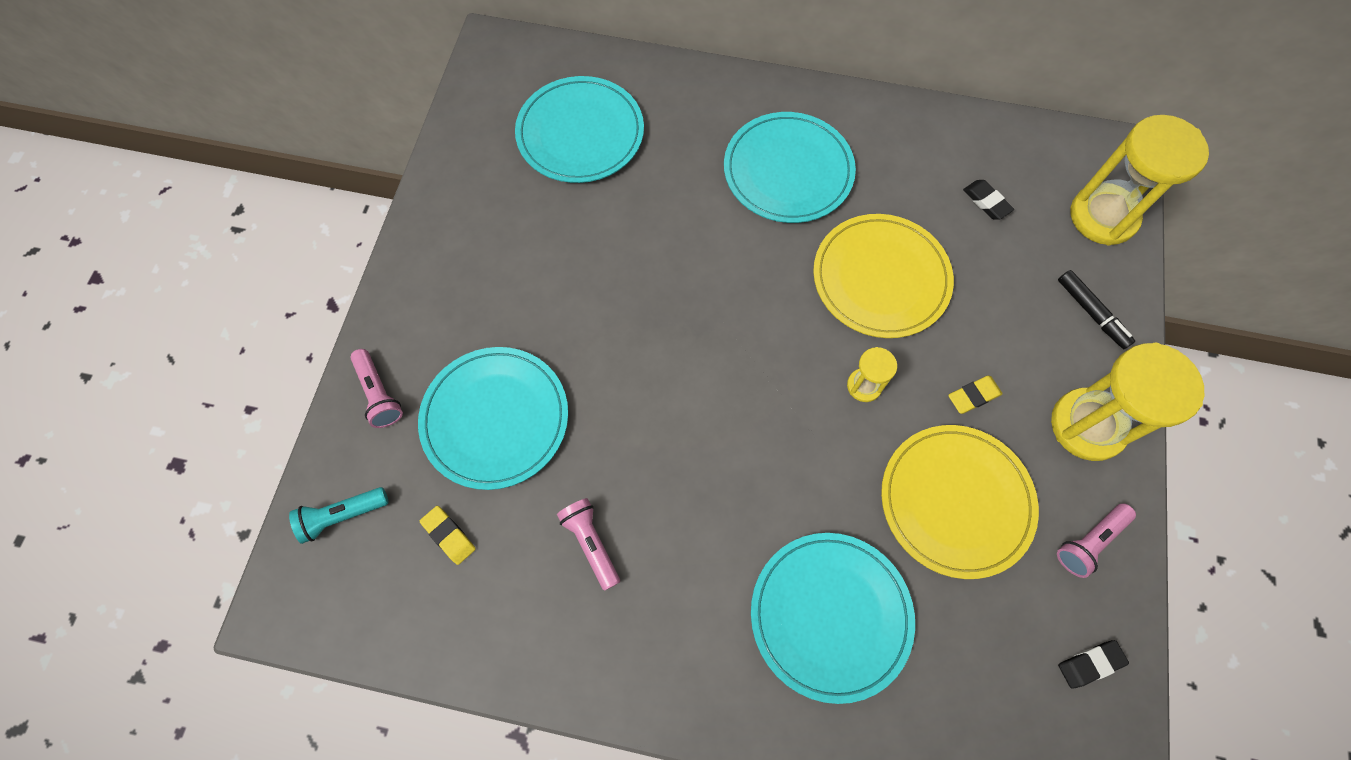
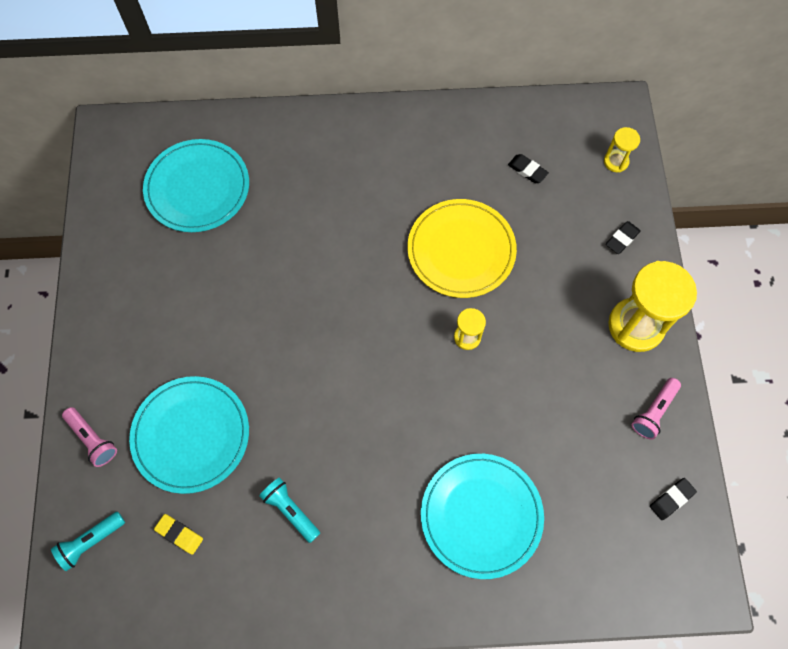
camera: 15 degrees left, 0 degrees up
(591, 543) = (291, 510): pink flashlight -> turquoise flashlight
(788, 171) = (370, 181): turquoise plate -> none
(956, 501) = (553, 407): yellow plate -> none
(973, 396) = (549, 324): yellow eraser -> none
(1091, 313) = (622, 239): black marker -> black eraser
(1103, 216) = (616, 161): yellow hourglass -> yellow hourglass, size x0.48

